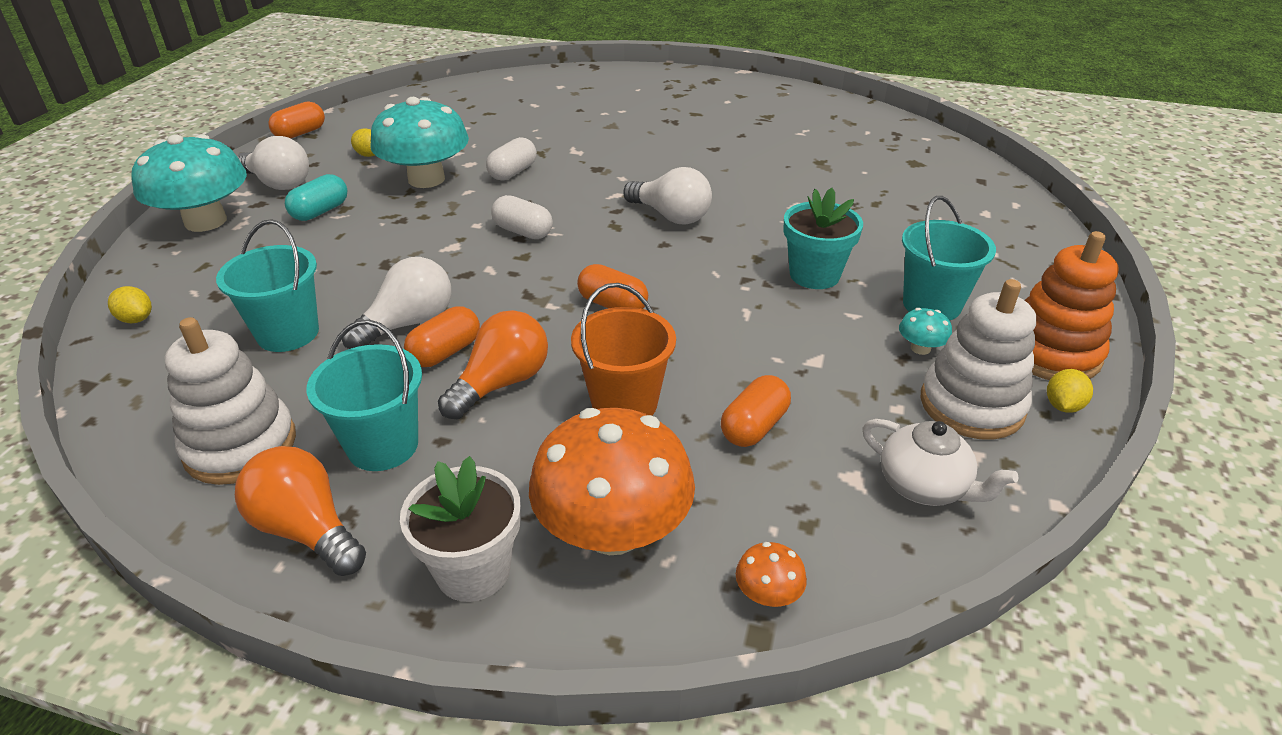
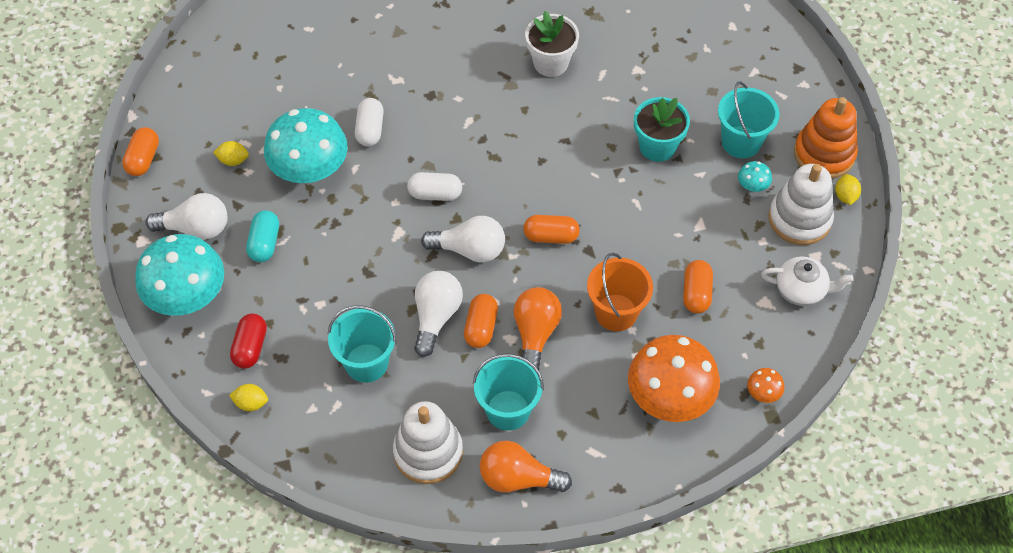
camera: 30 degrees left, 20 degrees up
(201, 277) = (250, 347): none -> red capsule
(473, 570) = (620, 454): white flower pot -> white flower pot (550, 63)
(671, 216) = (525, 128): white light bulb -> white light bulb (469, 249)

